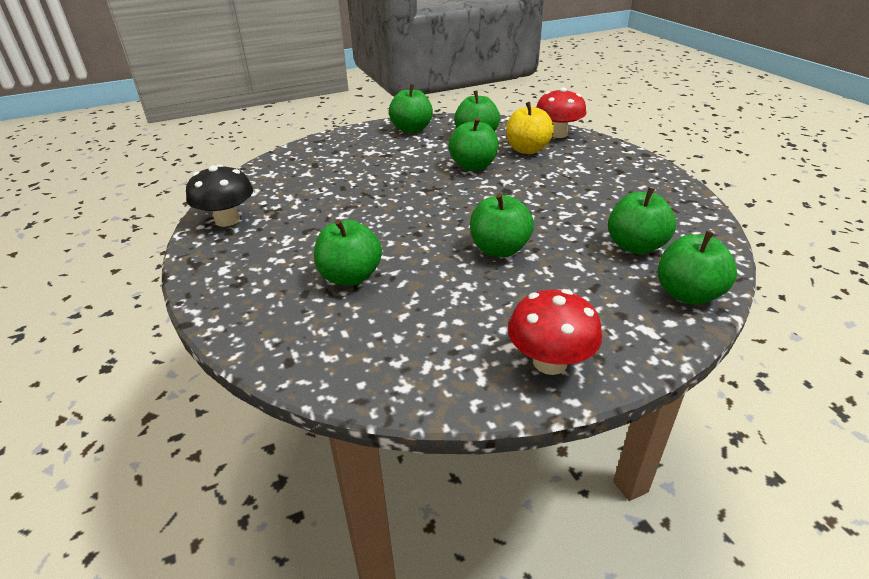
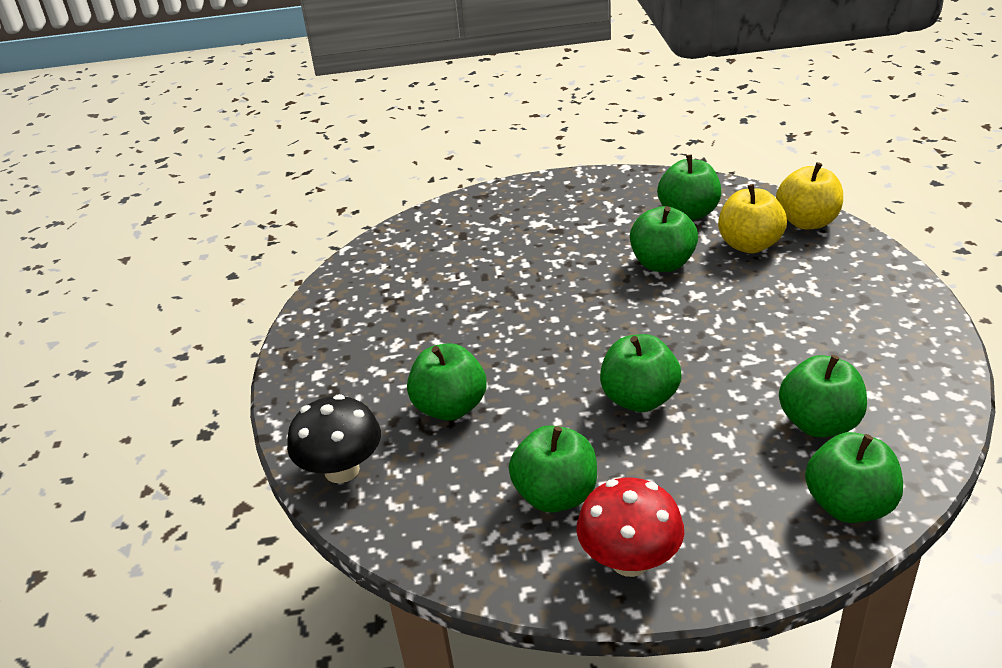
camera: 20 degrees right, 0 degrees up
(227, 220) = (339, 306): black mushroom -> black mushroom (342, 470)
(411, 129) = (606, 190): green apple -> green apple (555, 495)
(558, 134) = (807, 222): red mushroom -> yellow apple

